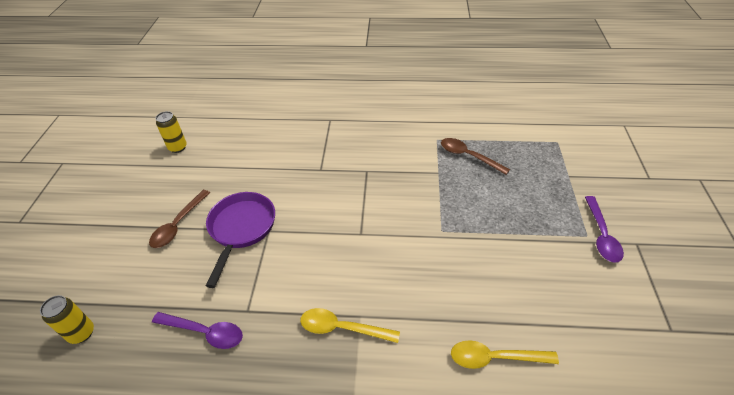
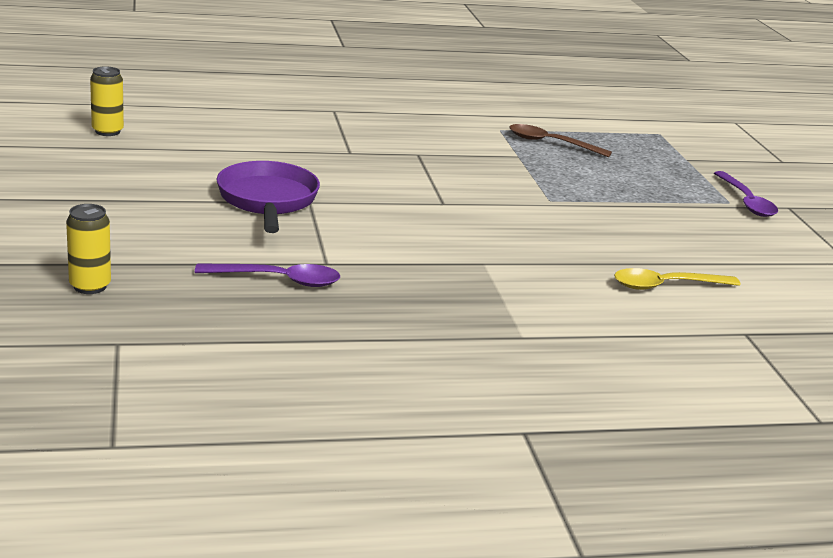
camera: 20 degrees left, 20 degrees down
(178, 225) = (166, 198): brown spoon -> none
(342, 328) = (465, 272): yellow spoon -> none

